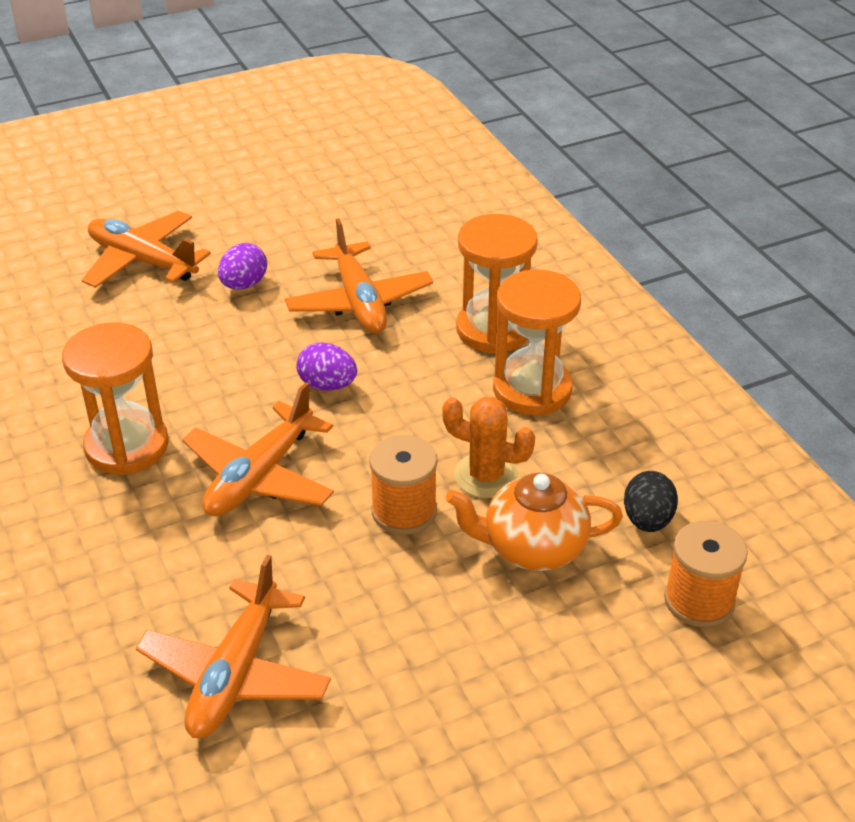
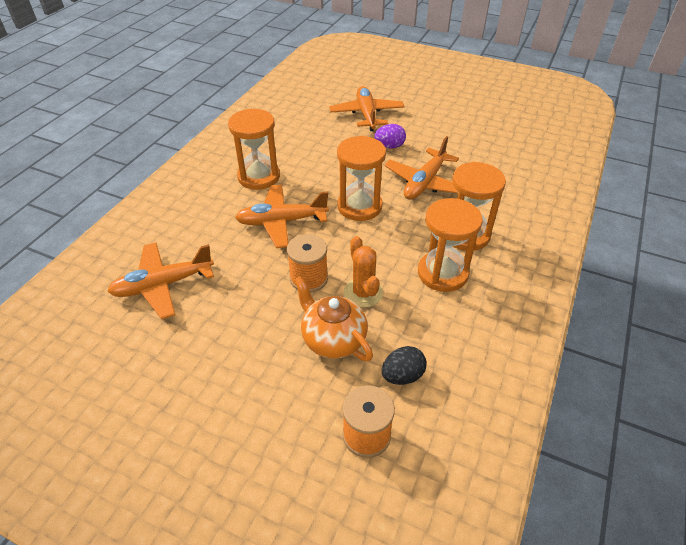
camera: 50 degrees right, 5 degrees up
(327, 385) = (359, 206): purple egg -> orange hourglass

